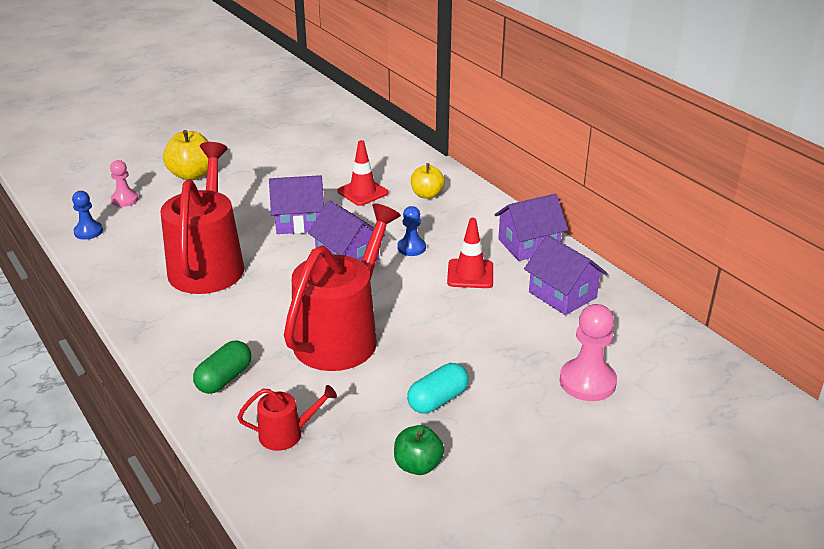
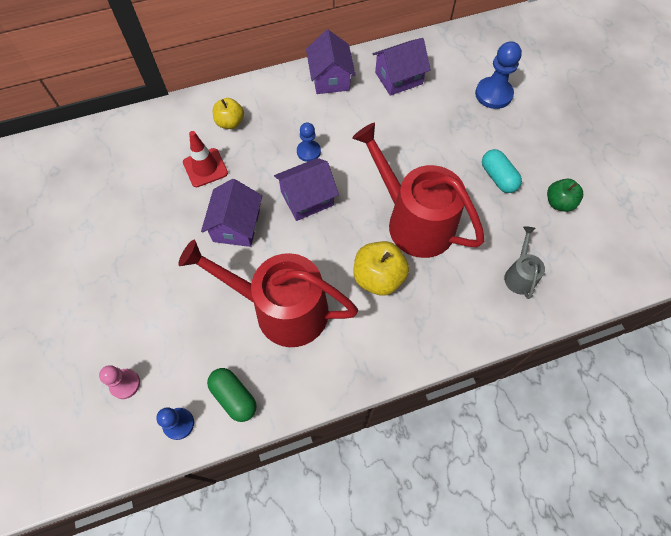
camera: 75 degrees left, 30 degrees up
(192, 175) = (101, 311): yellow apple -> yellow apple (378, 277)
(224, 378) = (450, 311): green capsule -> green capsule (234, 397)
(286, 434) = (519, 275): red watering can -> grey watering can
(470, 274) = (357, 123): red traffic cone -> none
(587, 382) = (493, 94): pink pawn -> blue pawn

